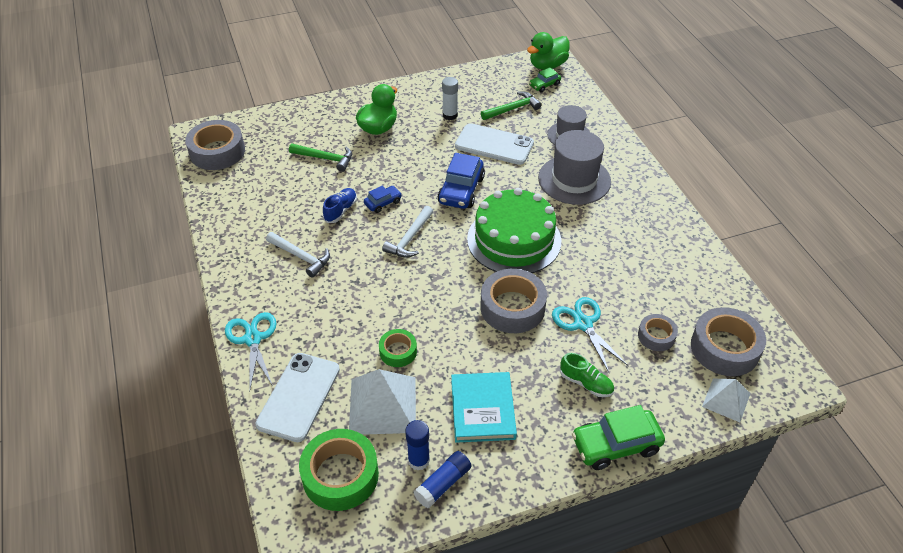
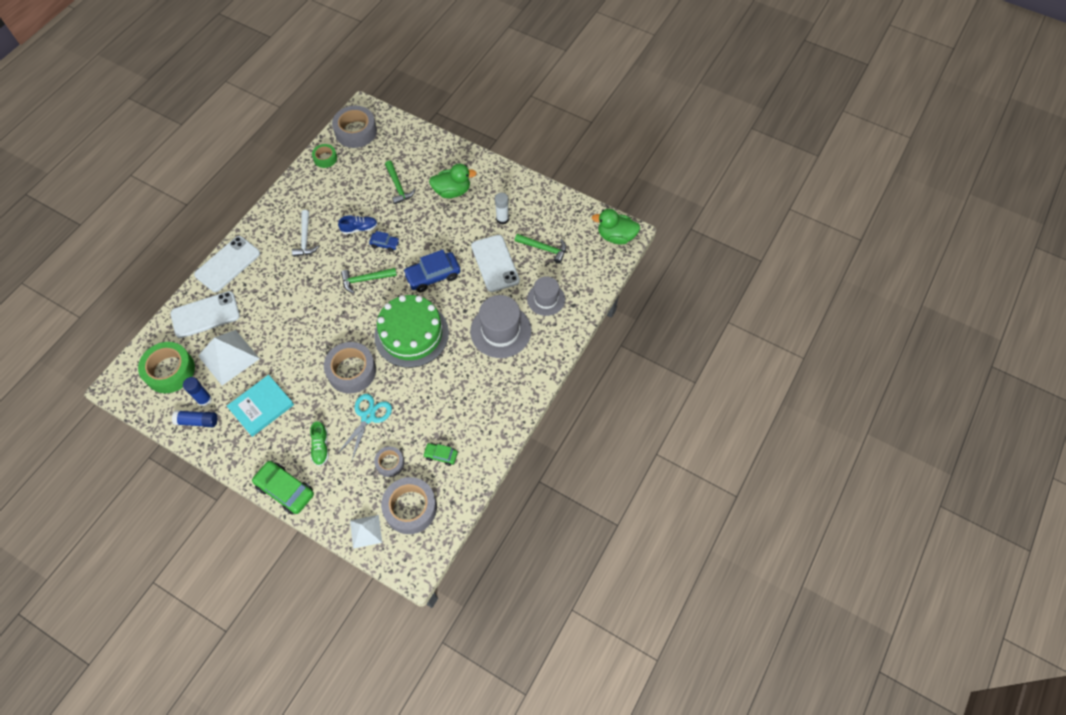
camera: 50 degrees right, 15 degrees up
(252, 339) = (228, 264): turquoise scissors -> white phone
(398, 351) = (271, 337): green tape -> green tape (325, 158)
(409, 238) = (365, 279): white hammer -> green hammer
(544, 85) = (590, 249): green car -> green car (441, 455)

